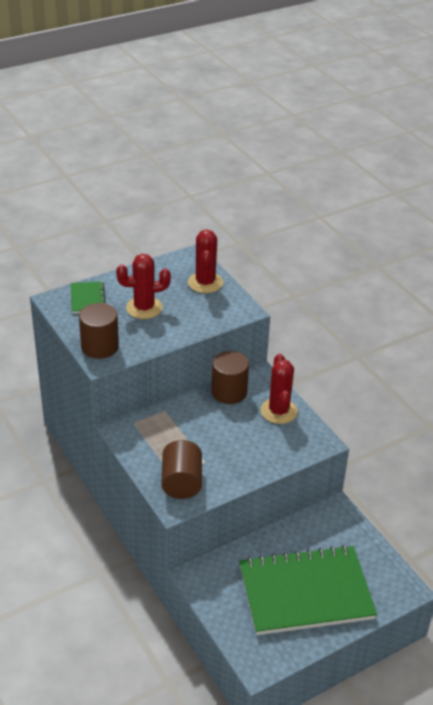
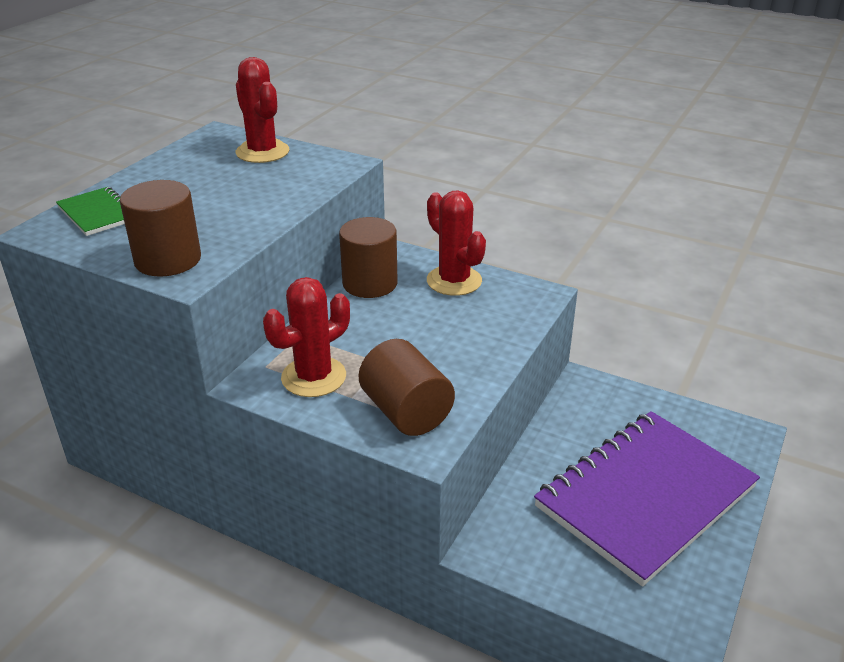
camera: 30 degrees left, 5 degrees down
(144, 308) = (198, 199): red cactus -> red cactus (314, 377)
(305, 593) = (645, 497): green notebook -> purple notebook

